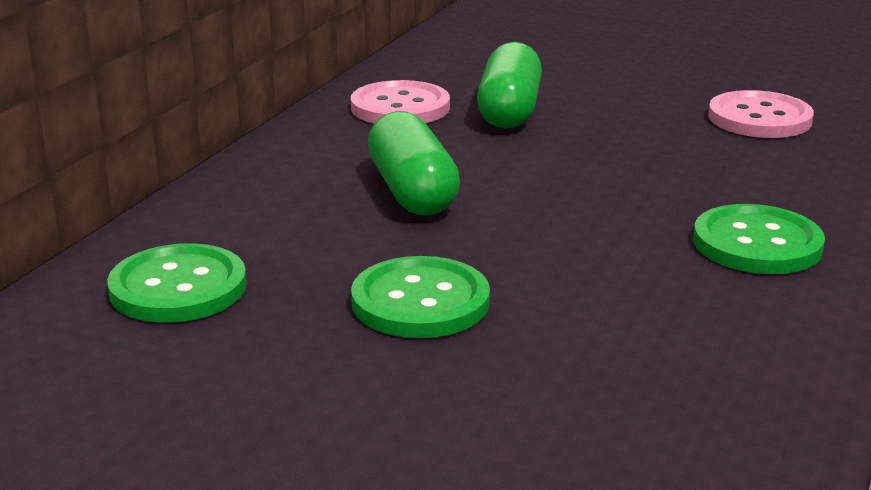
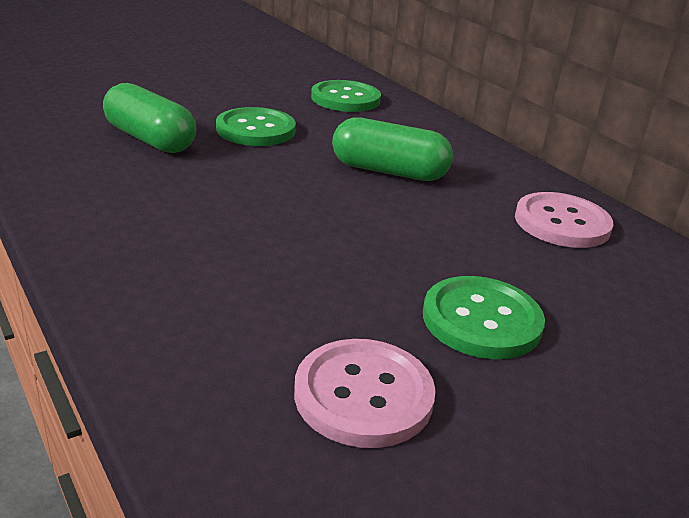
camera: 120 degrees right, 5 degrees up
(509, 111) = (516, 263): green capsule -> green capsule (150, 139)
(757, 244) = (155, 234): green button -> green button (481, 320)

